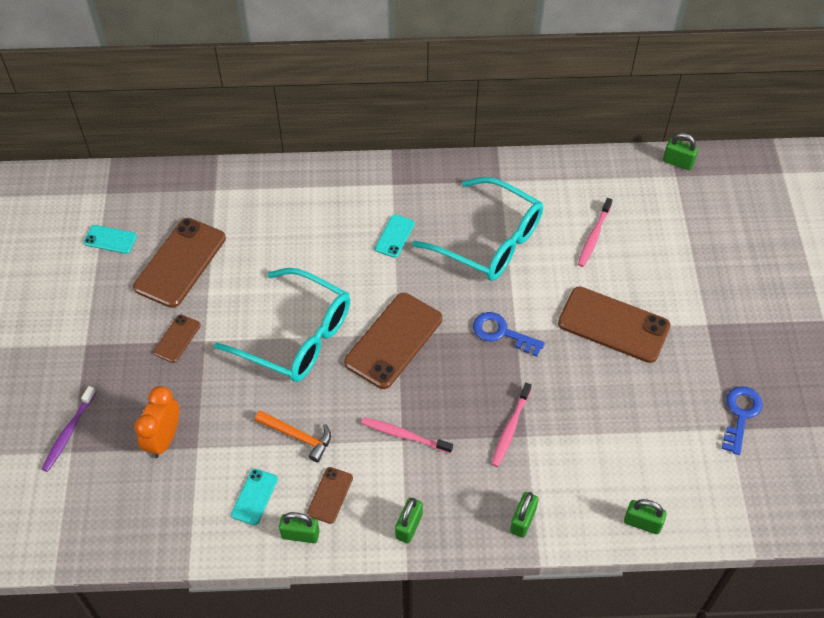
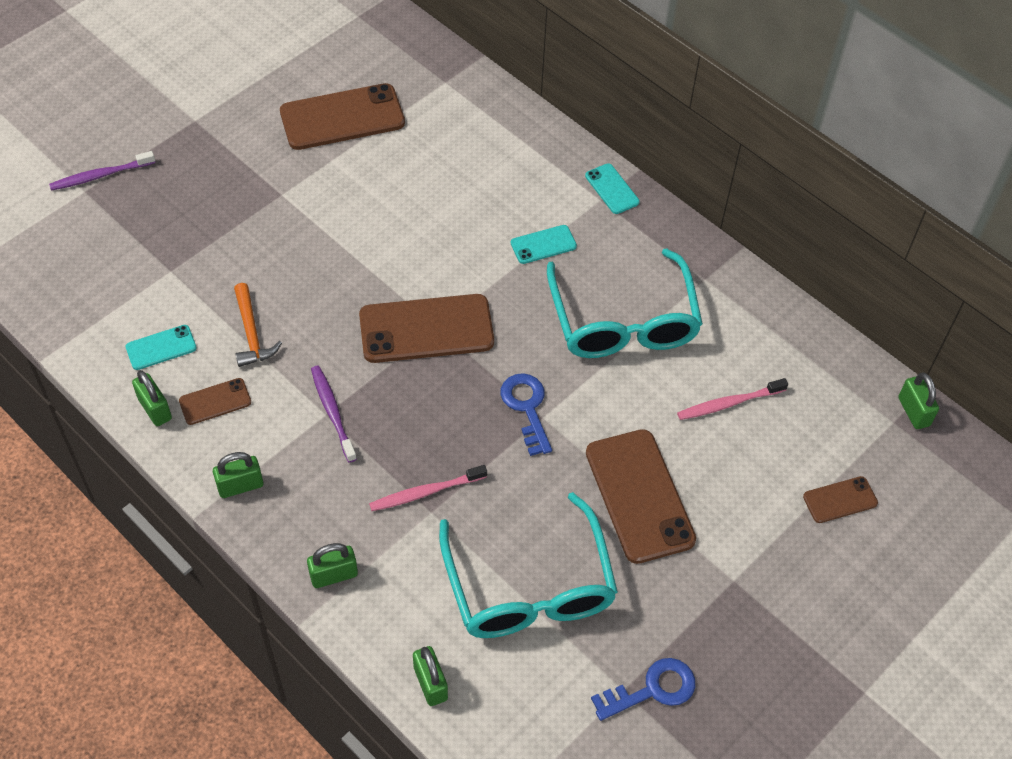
camera: 45 degrees right, 0 degrees up
(110, 239) = (314, 55): turquoise phone -> turquoise phone (612, 189)
(164, 439) = (156, 242): orange clock -> none
(177, 339) = (263, 174): brown phone -> brown phone (840, 500)
(297, 336) = (354, 255): turquoise glasses -> turquoise glasses (529, 587)
(404, 435) = (332, 412): pink toothbrush -> purple toothbrush

